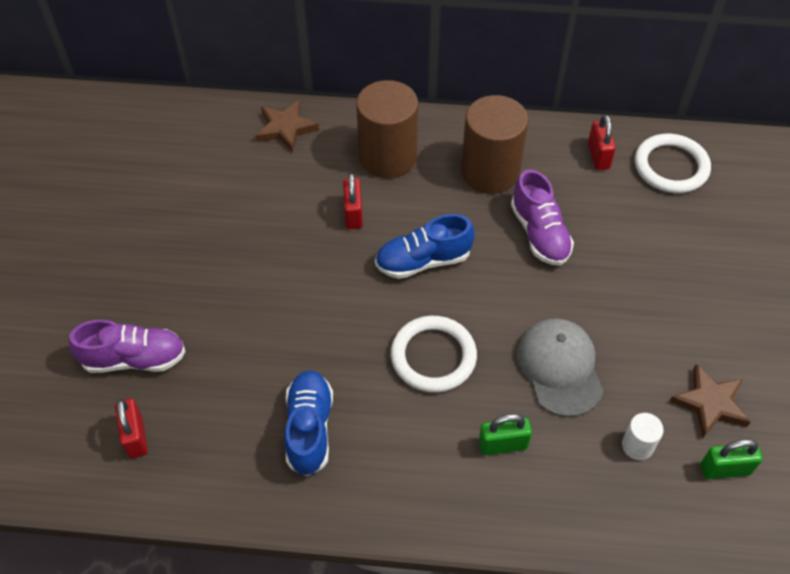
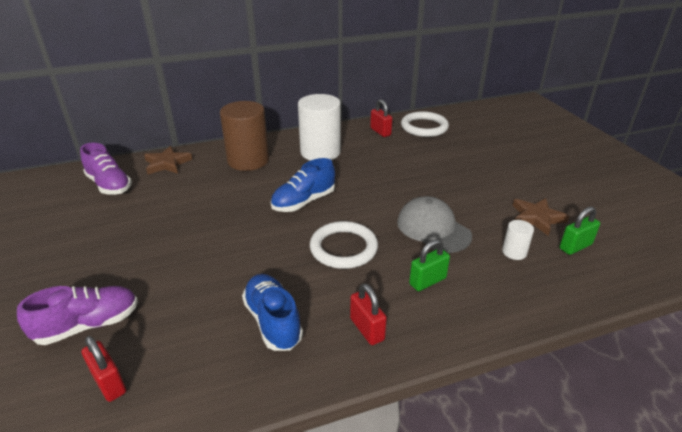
camera: 25 degrees left, 20 degrees down
(353, 214) = (239, 192): red padlock -> red padlock (367, 329)
(490, 172) = (320, 152): brown cylinder -> white cylinder
(539, 233) = (371, 170): purple shoe -> purple shoe (109, 185)

